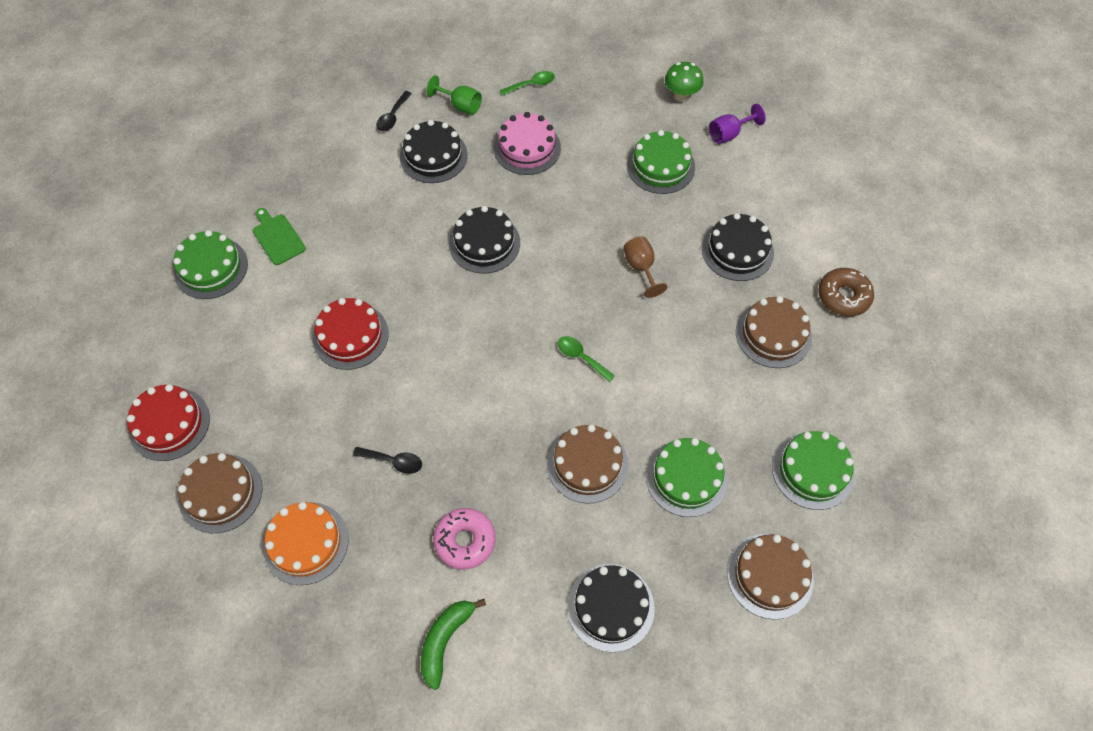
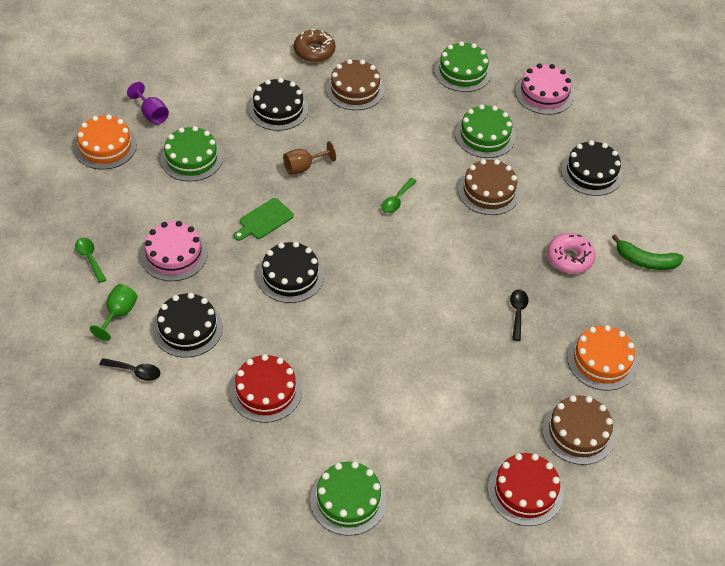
camera: 100 degrees left, 10 degrees down
(277, 237) = (303, 446): green cutting board -> green cutting board (264, 220)
(350, 336) = (406, 363): red cake -> red cake (266, 391)
(681, 96) = (105, 146): green mushroom -> orange cake
(770, 575) = (544, 93): brown cake -> pink cake

